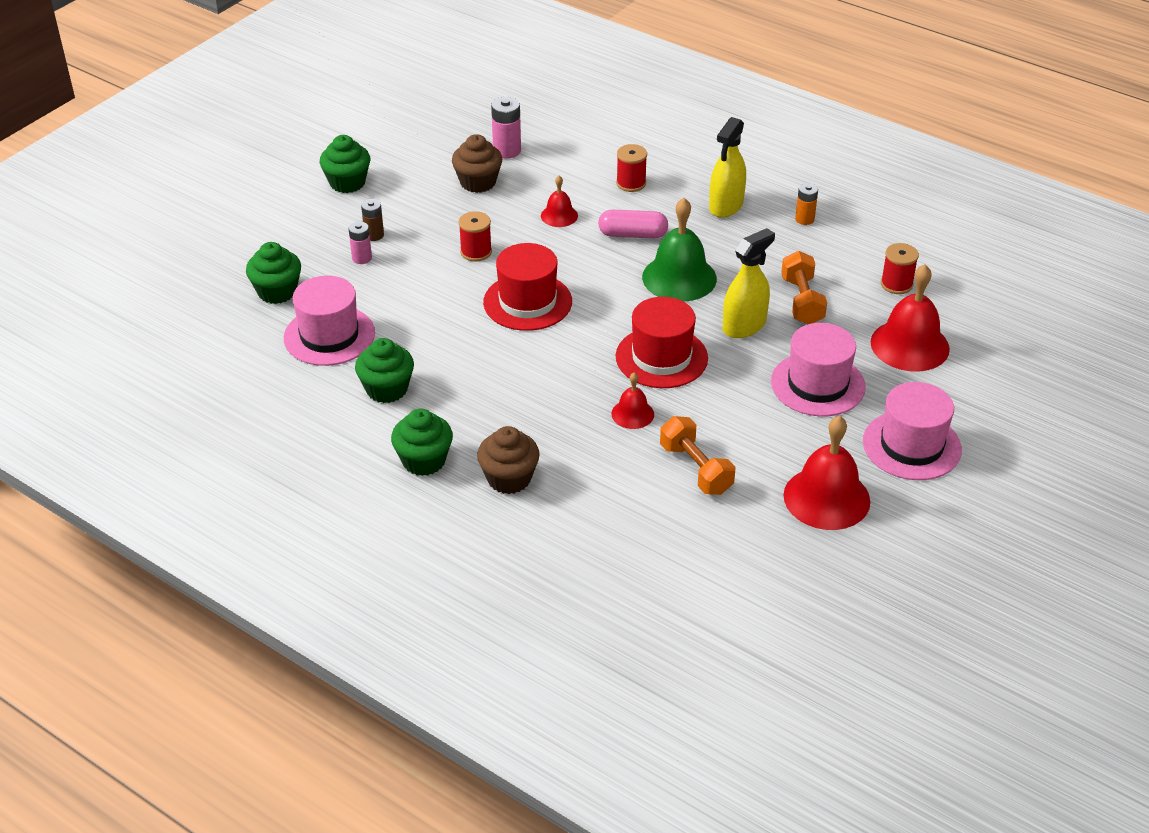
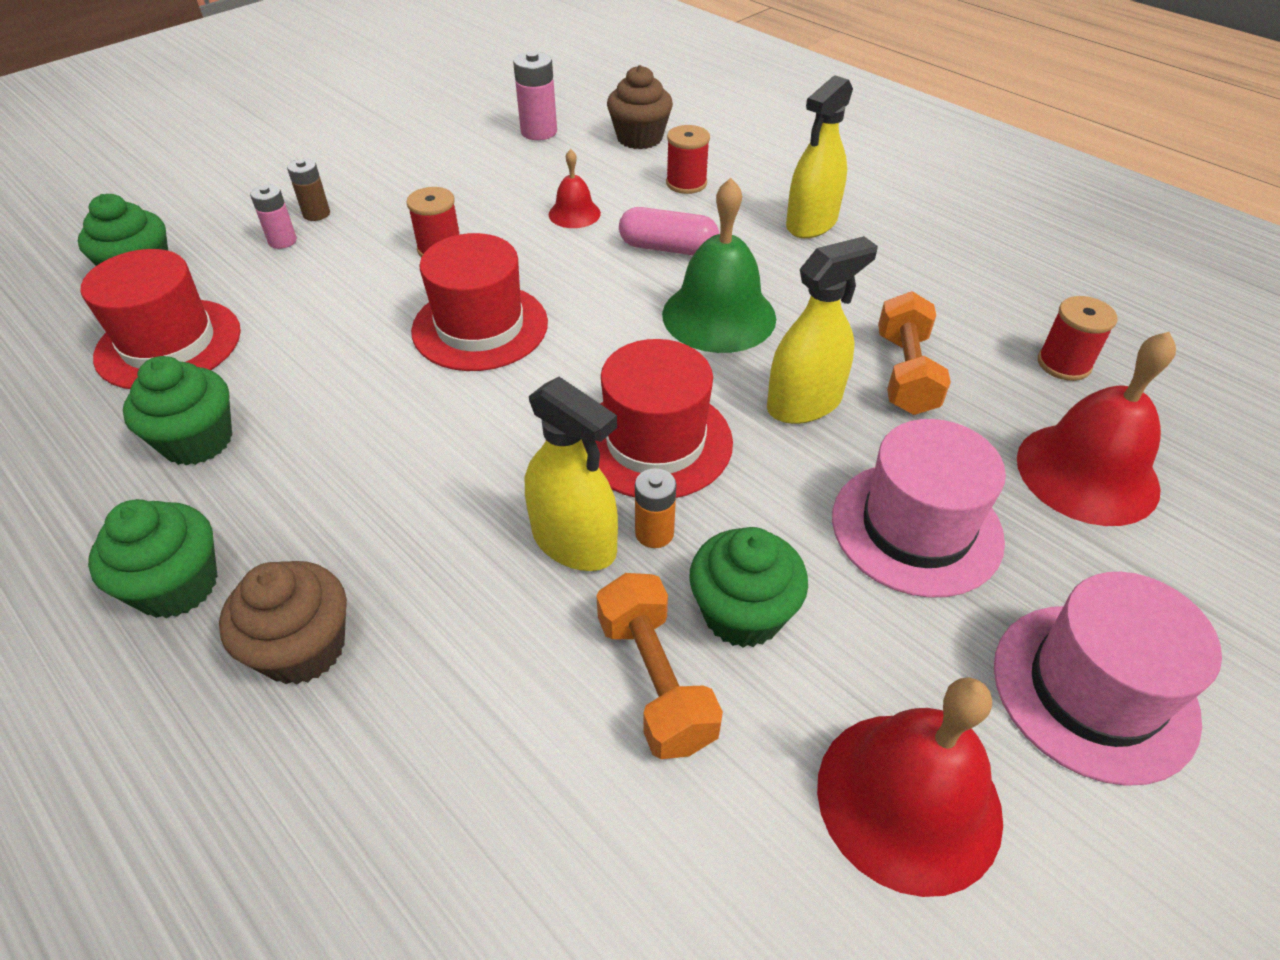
camera: 10 degrees right, 5 degrees up
(329, 335) = (169, 344): pink hat -> red hat
(347, 183) = (321, 149): green cupcake -> green cupcake (742, 613)
(478, 182) = (485, 164): brown cupcake -> brown cupcake (639, 138)
(632, 414) = (574, 542): red bell -> yellow spray bottle
(804, 219) = (924, 252): orange battery -> orange battery (654, 533)

